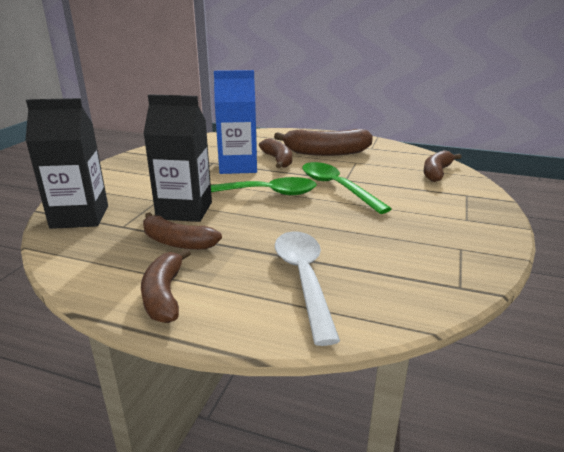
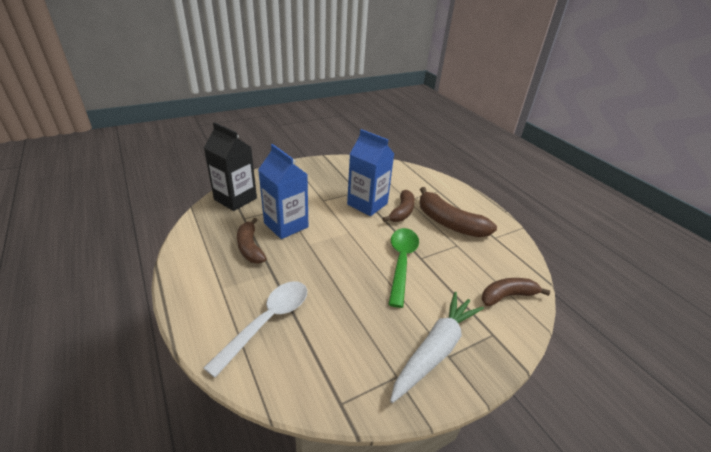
camera: 40 degrees right, 10 degrees up
(164, 295) = (197, 280): brown banana -> none
(184, 210) = (286, 225): black carton -> blue carton
(263, 193) = (347, 237): green spoon -> none
(454, 221) = (435, 350): none -> white carrot

